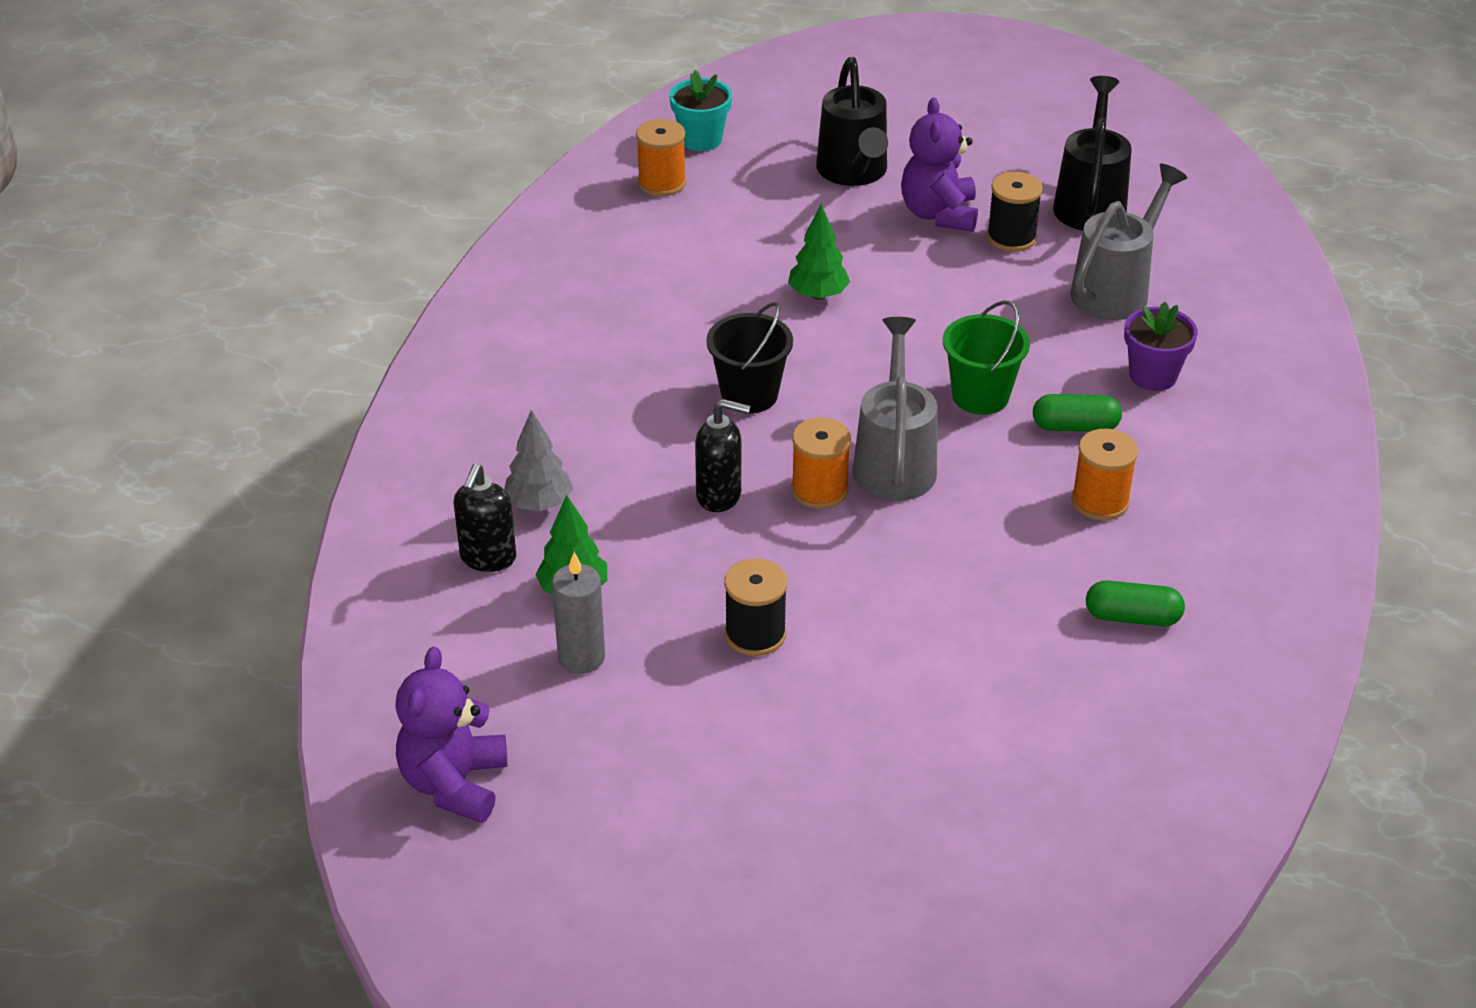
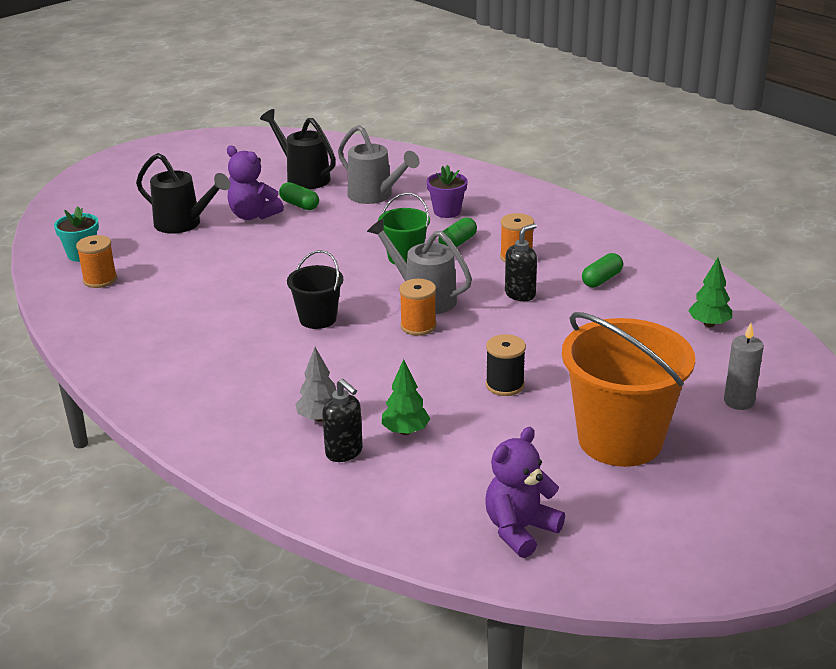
camera: 55 degrees left, 10 degrees down
(454, 784) = (520, 530): purple teddy bear -> purple teddy bear turned 90 degrees clockwise
(581, 657) = (463, 448): grey candle -> grey candle (739, 401)
(719, 496) = (386, 357): black soap dispenser -> black soap dispenser (520, 294)
(725, 804) = (620, 440): none -> orange bucket
(818, 295) = (266, 270): green tree -> green tree (709, 324)
(1011, 237) = (299, 205): black spool -> green capsule
(1116, 289) = (375, 196): grey watering can -> grey watering can turned 150 degrees clockwise

